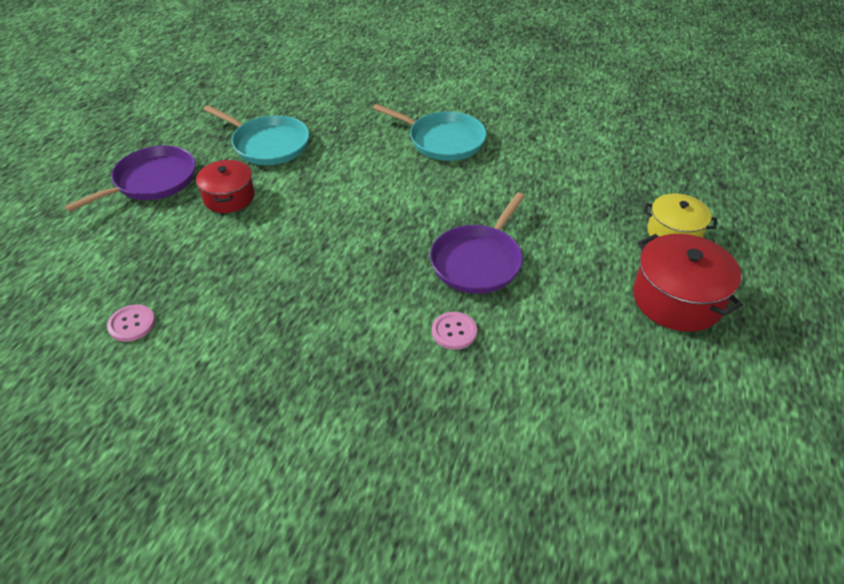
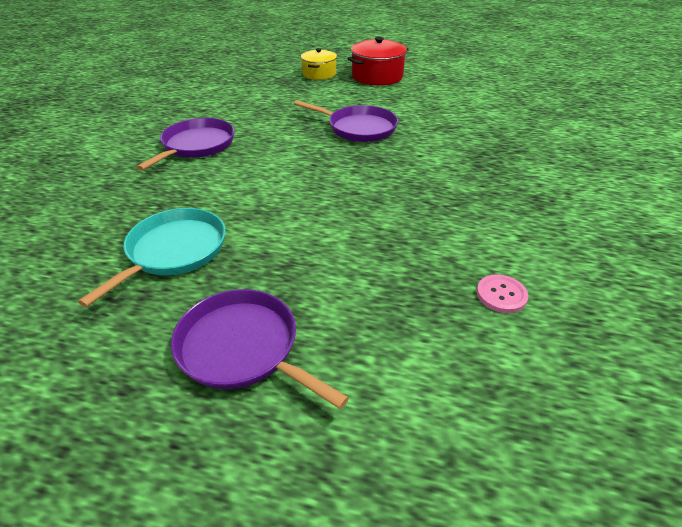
camera: 95 degrees left, 5 degrees down
(229, 197) = (282, 265): red pot -> none
(443, 140) = (196, 145): turquoise pan -> purple pan
(454, 332) = (431, 134): pink button -> none

